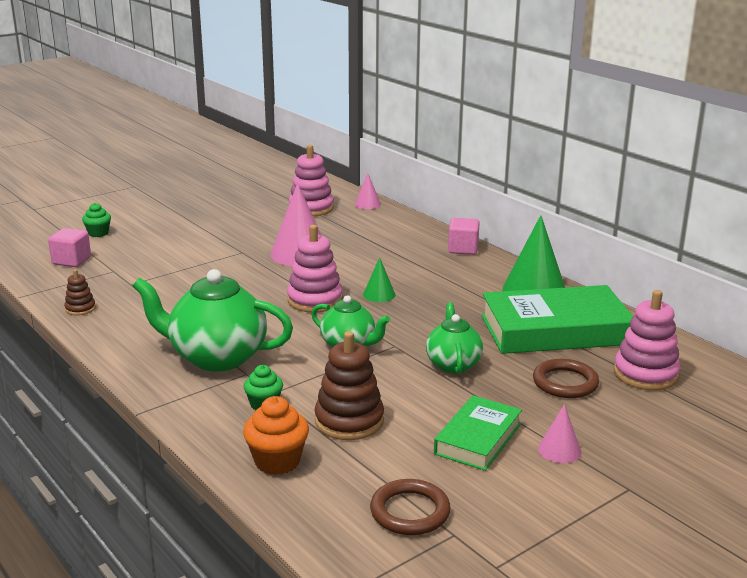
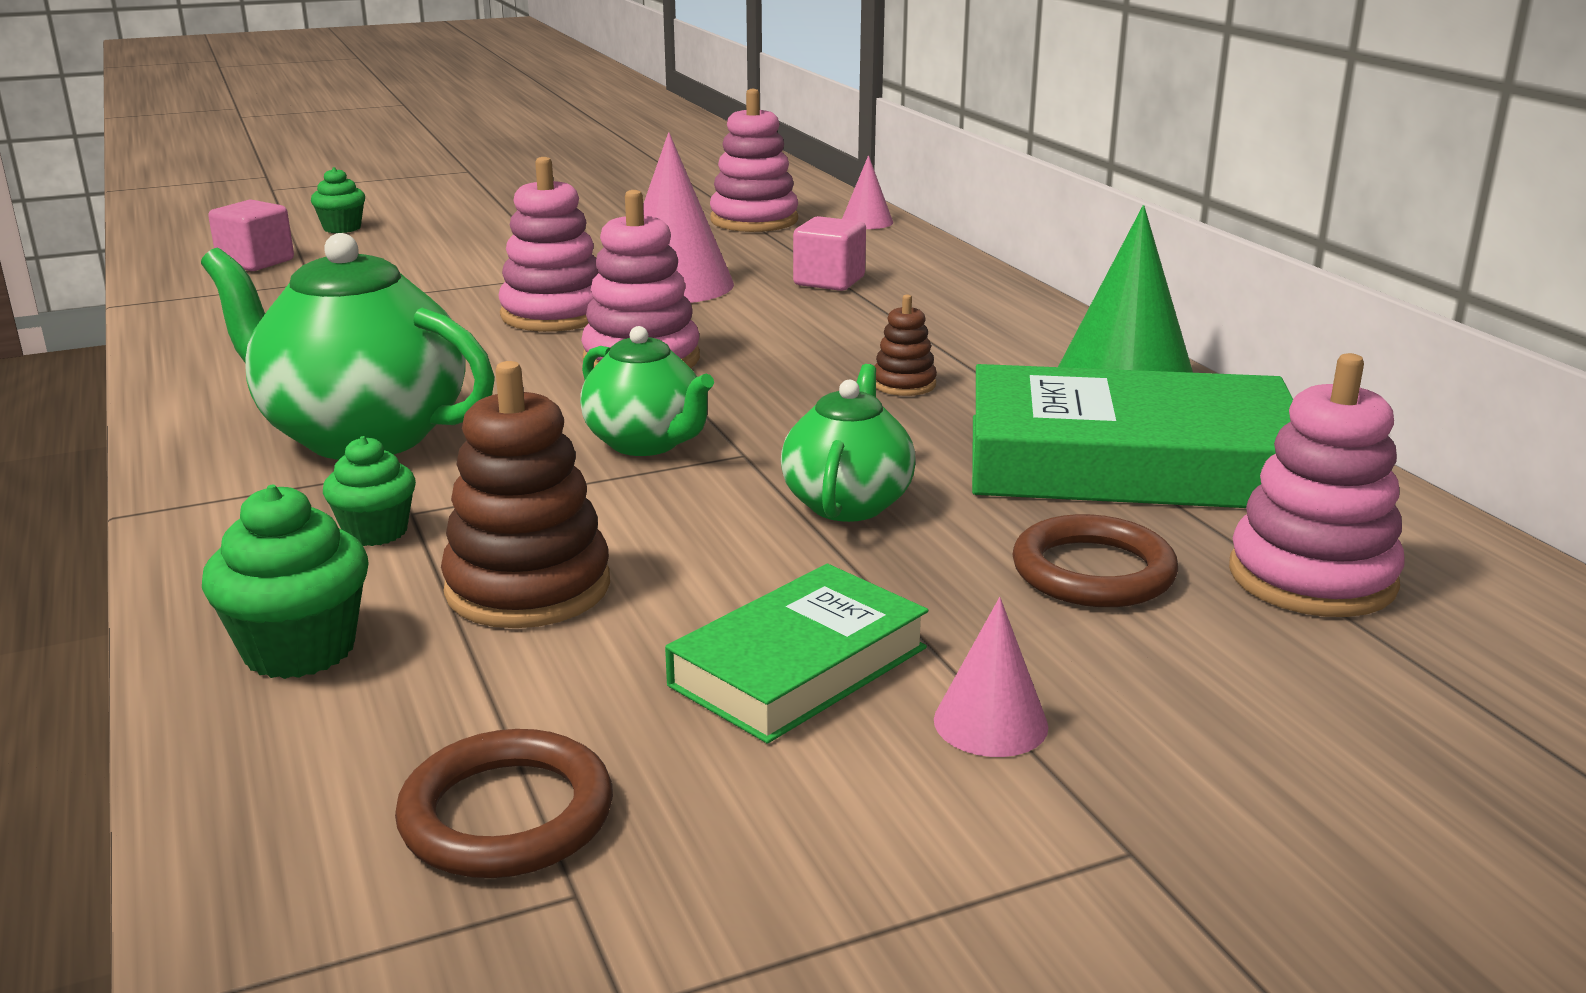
camera: 15 degrees right, 0 degrees up
(80, 309) = (194, 332): brown stacking toy -> brown stacking toy (904, 384)
(254, 278) = (555, 314): none -> pink stacking toy
(277, 461) = (299, 649): orange cupcake -> green cupcake
(379, 294) = (779, 362): green cone -> none
(463, 249) = (1010, 303): pink cube -> pink cube (829, 281)

